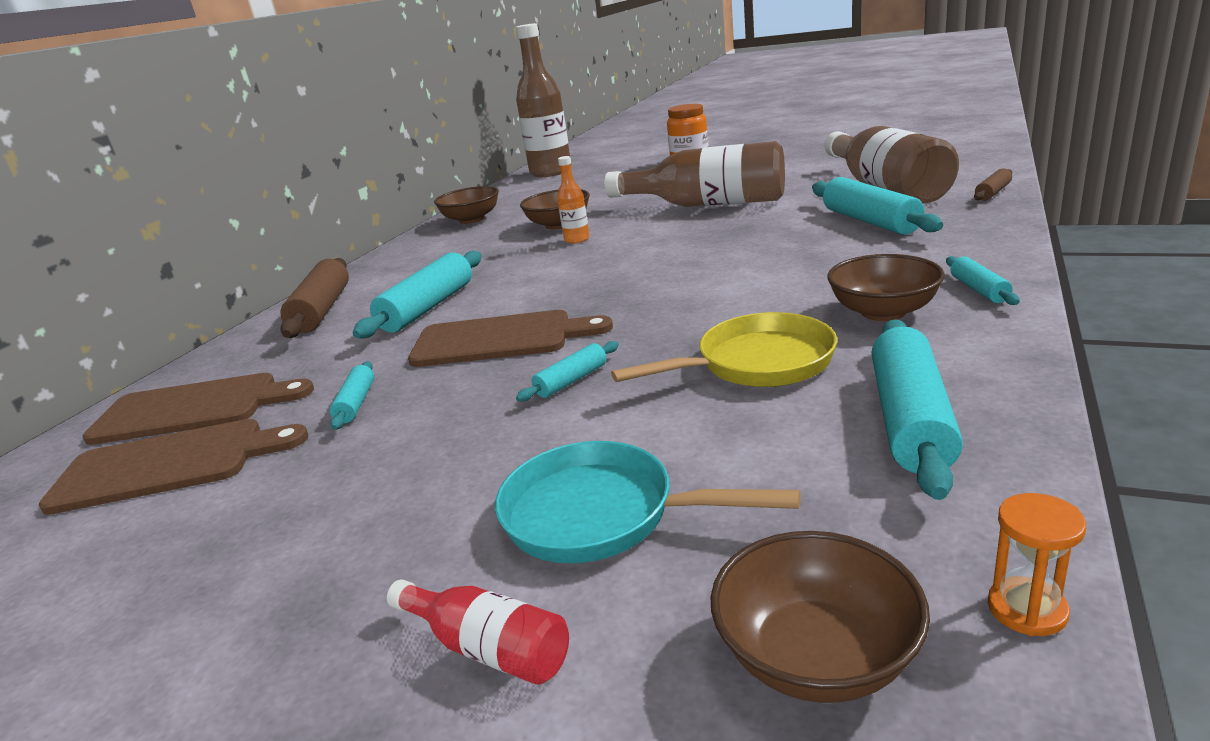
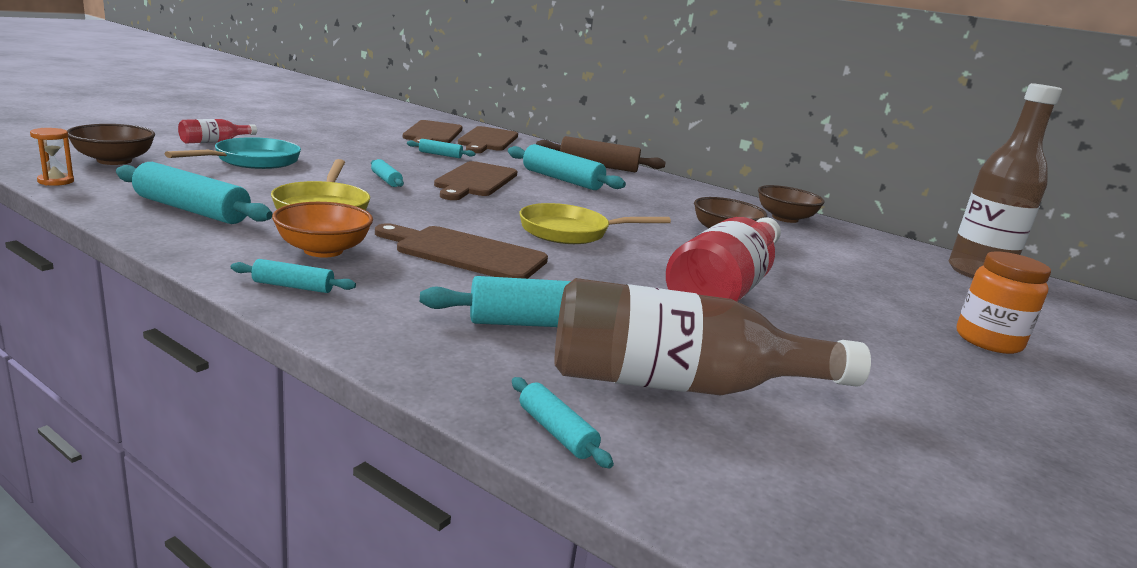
camera: 95 degrees right, 5 degrees down
(577, 240) = (664, 229): orange bottle -> none
(644, 260) = (570, 232): none -> yellow pan
(707, 204) = (725, 289): brown bottle -> red bottle
(778, 271) = (465, 253): none -> brown cutting board
(883, 312) = (323, 250): brown bowl -> orange bowl
(993, 192) = (556, 432): brown rolling pin -> turquoise rolling pin

